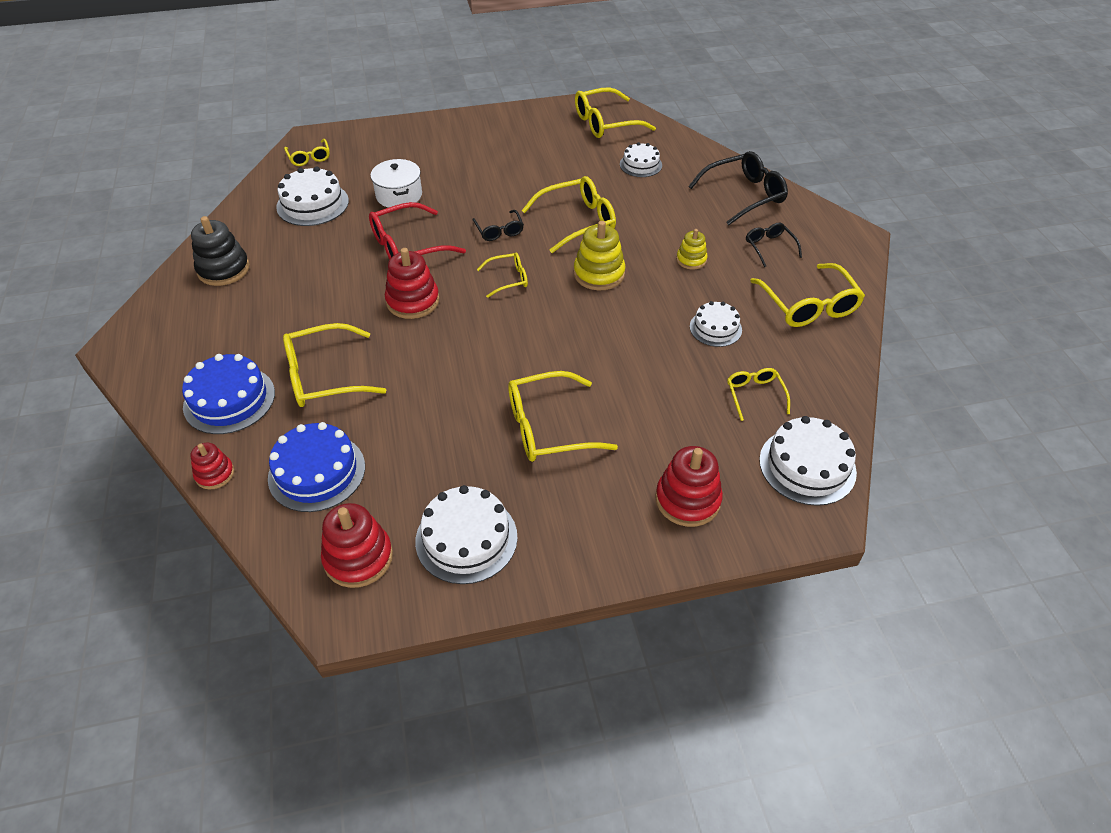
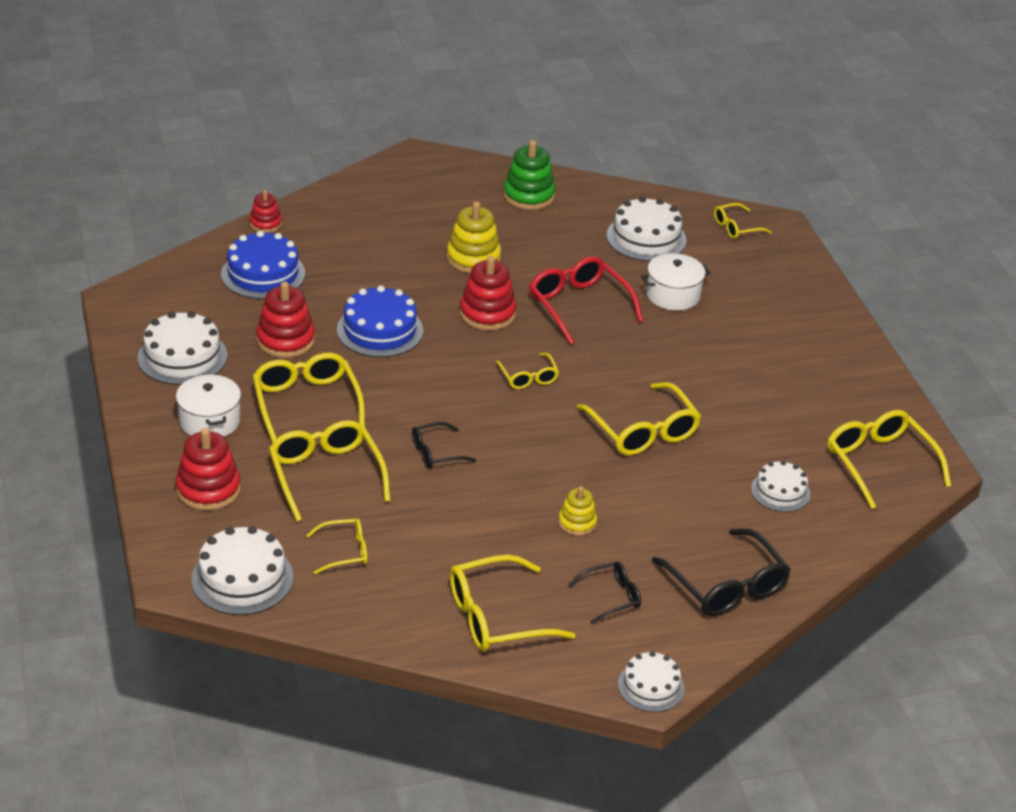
camera: 85 degrees right, 10 degrees down
(223, 269) = (528, 196): black stacking toy -> green stacking toy
(229, 400) = (350, 220): blue cake -> blue cake (380, 330)
(324, 376) = (378, 268): yellow glasses -> yellow glasses (326, 475)
(358, 558) = (171, 302): red stacking toy -> red stacking toy (285, 340)
(499, 231) = (615, 370): black glasses -> black glasses (436, 452)
(579, 505) = (210, 421): none -> white pot
(599, 274) = (543, 445): yellow stacking toy -> yellow stacking toy (473, 258)
(715, 328) = (452, 531): white cake -> white cake (651, 686)

